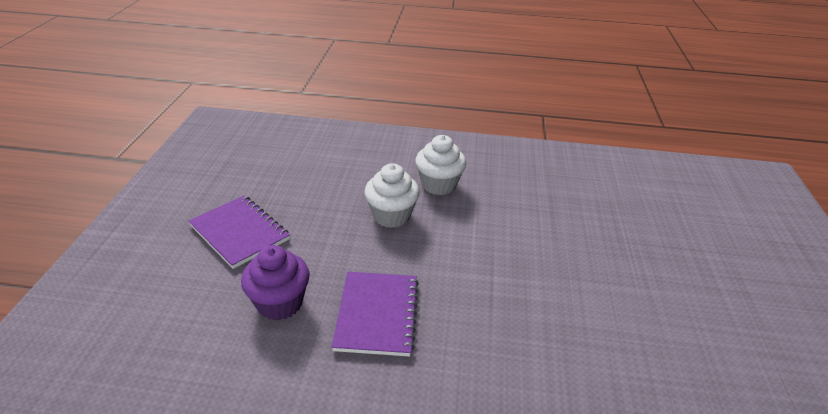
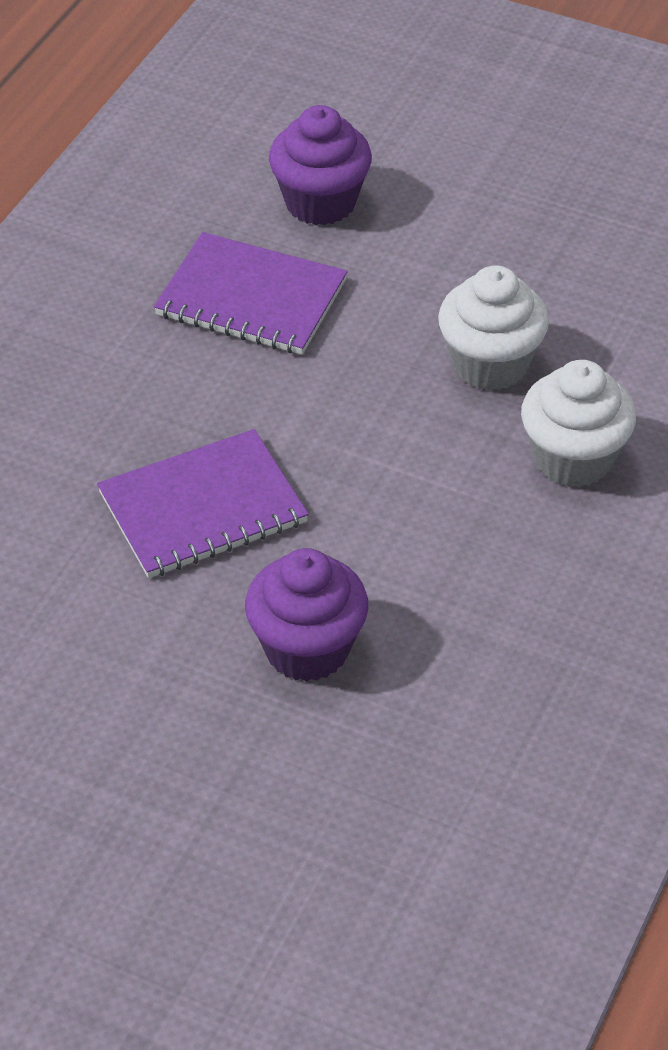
camera: 110 degrees right, 10 degrees up
(239, 233) = (506, 173): purple notebook -> purple notebook (202, 508)
(594, 240) = (307, 649): none -> purple cupcake

